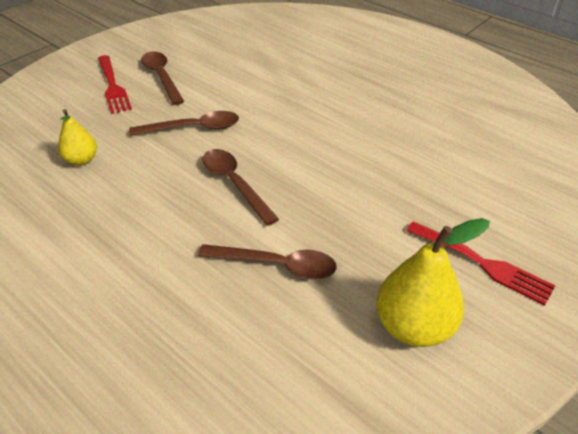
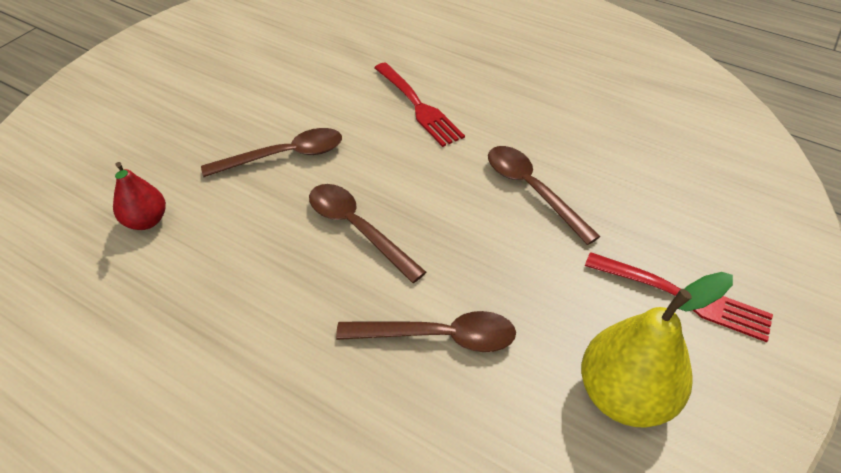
camera: 10 degrees left, 5 degrees up
(81, 160) = (146, 221): yellow pear -> red pear
(113, 86) = (162, 107): red fork -> red fork (418, 106)
(162, 77) = (225, 86): brown spoon -> brown spoon (532, 190)

